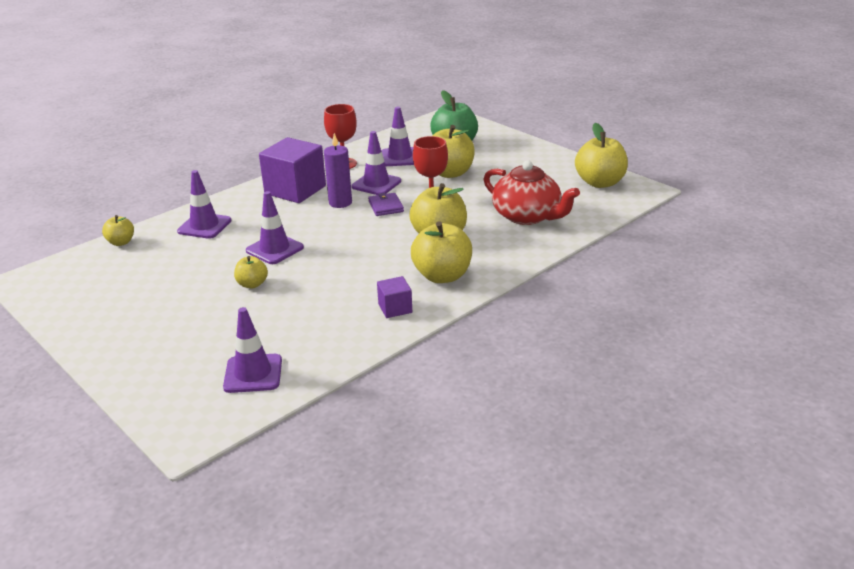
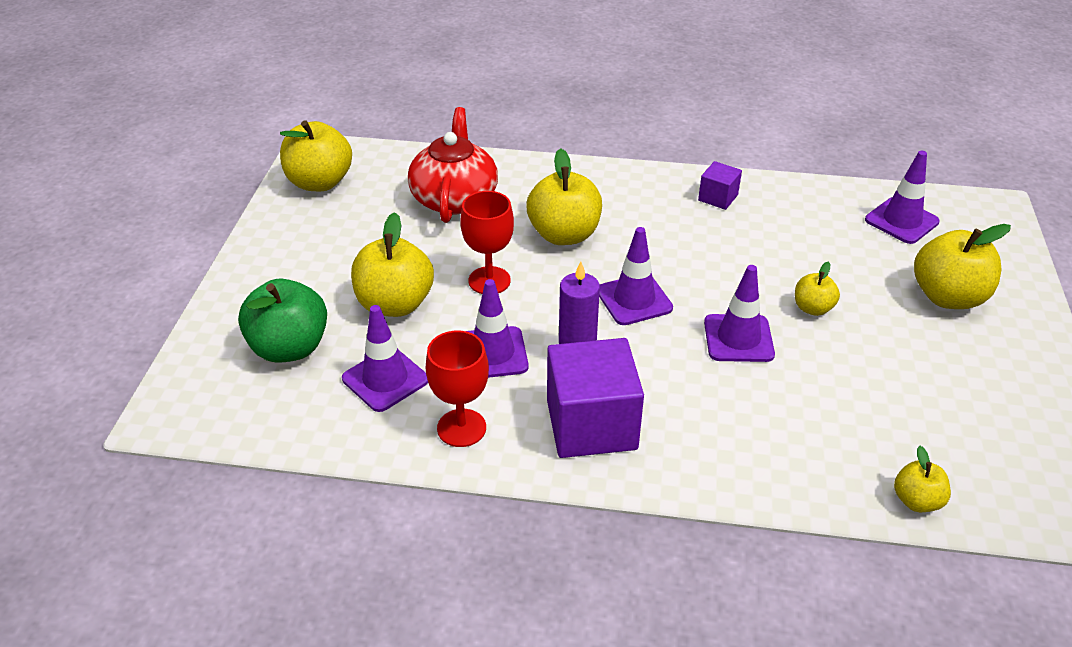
camera: 130 degrees left, 10 degrees up
(204, 226) = (779, 445): purple traffic cone -> purple traffic cone (634, 300)
(385, 206) = (543, 309): purple wallet -> none
(442, 276) = (634, 197): yellow apple -> yellow apple (947, 297)

